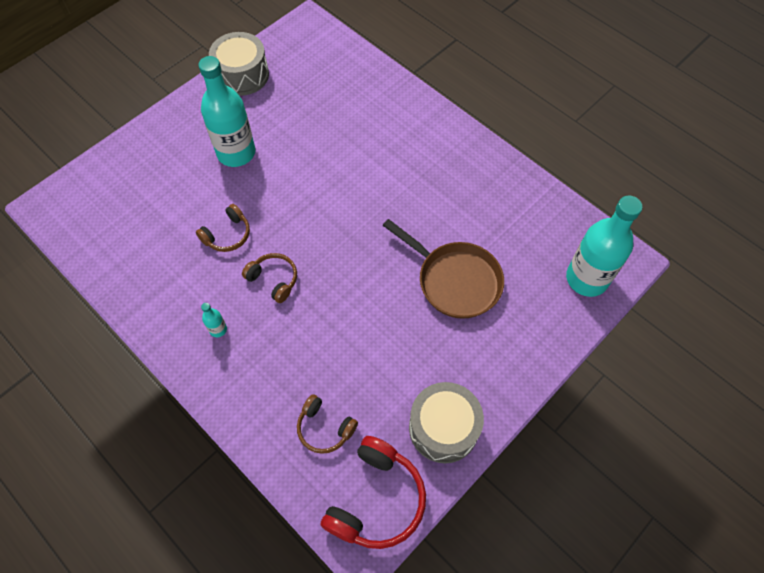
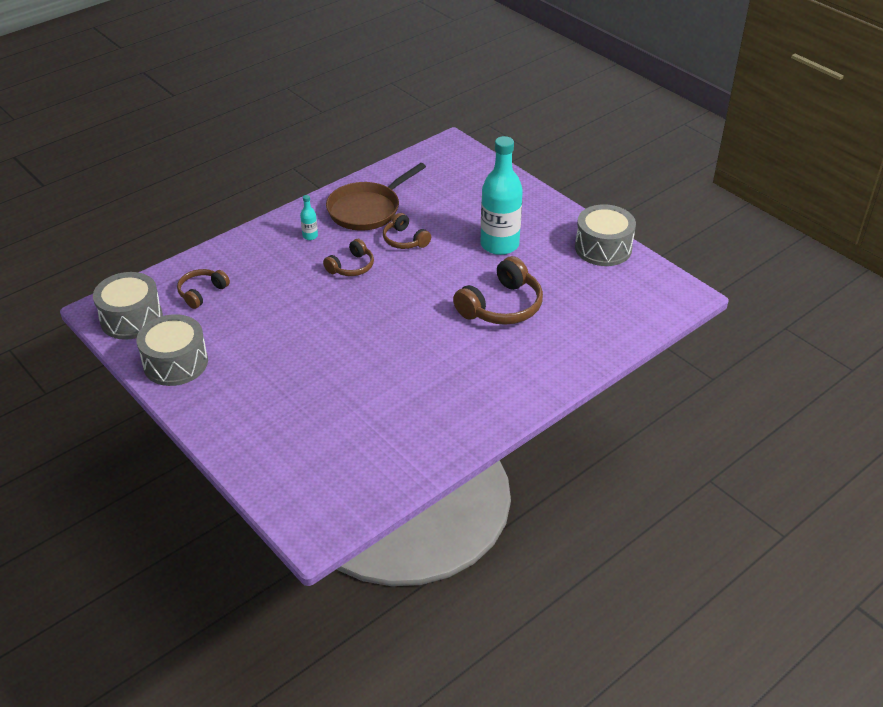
camera: 95 degrees right, 20 degrees down
(330, 148) = (501, 306): none -> brown headphones
(376, 499) = (131, 318): red headphones -> grey drum
(454, 280) = (323, 385): brown pan -> brown pan (367, 209)
(586, 279) = (300, 492): turquoise bottle -> none

